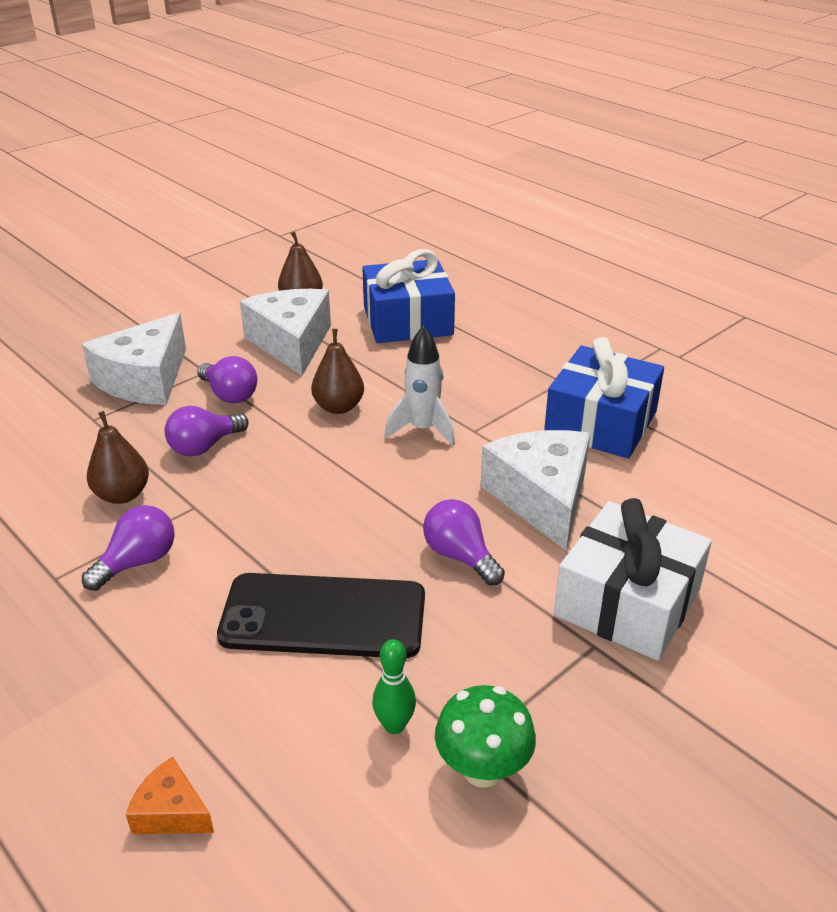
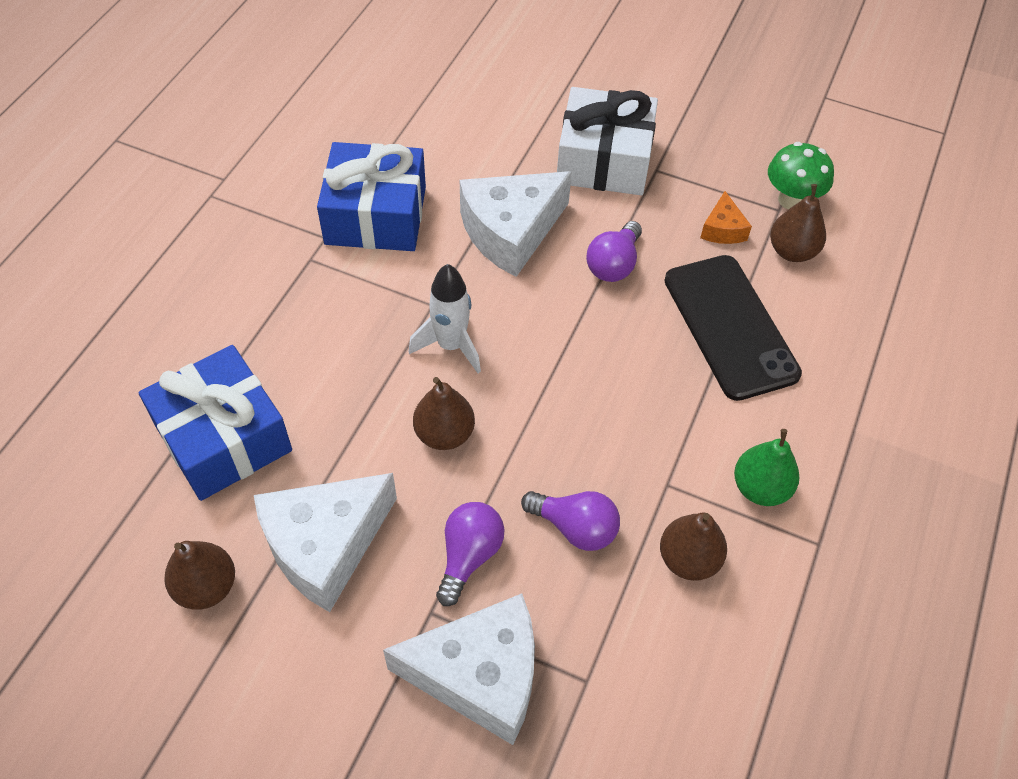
camera: 115 degrees left, 20 degrees up
(138, 562) = (760, 488): purple light bulb -> green pear
(171, 812) = (933, 338): orange cheese -> orange cheese (722, 229)
(394, 725) = (792, 251): green bowling pin -> brown pear

